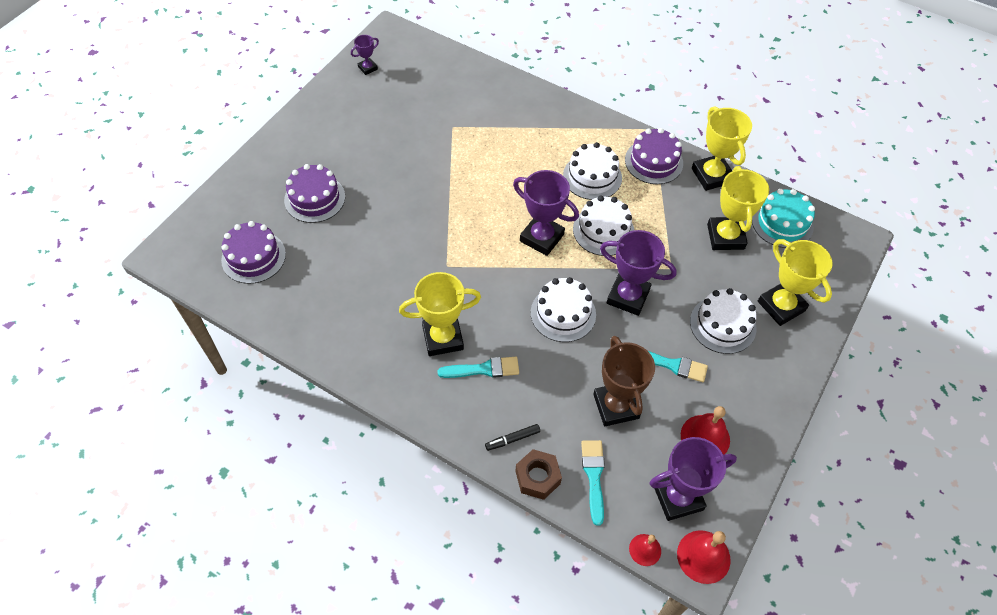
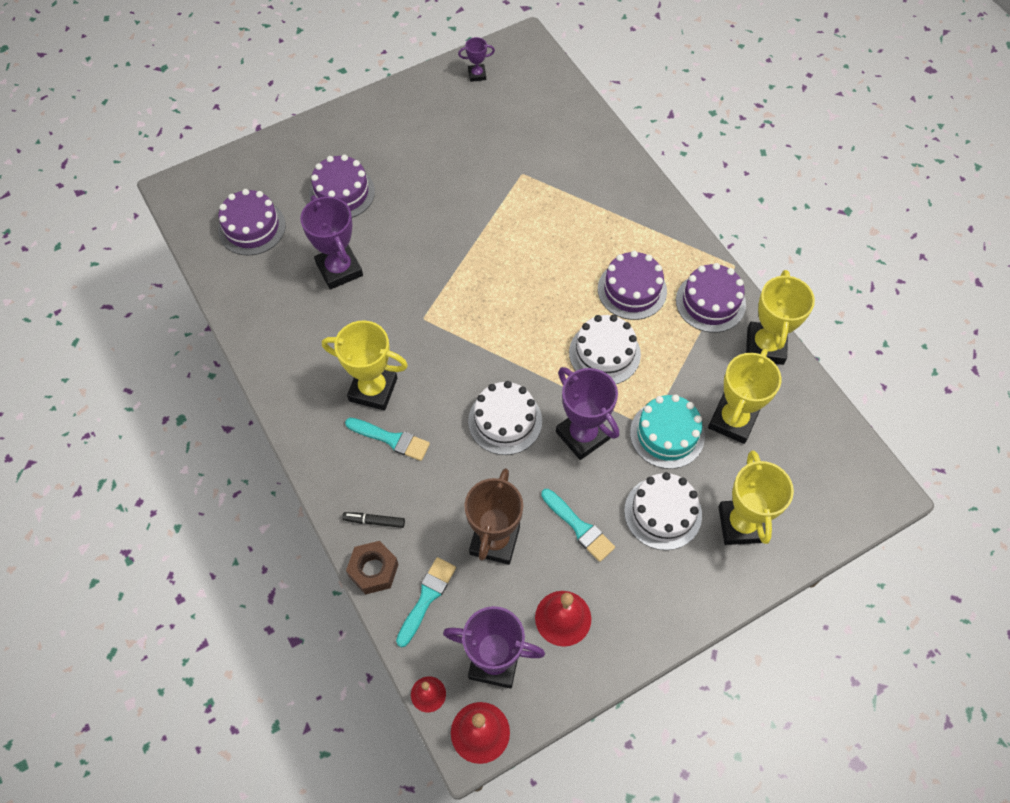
camera: 30 degrees right, 5 degrees up
(542, 237) = (535, 332): purple trophy -> purple trophy (339, 269)
(592, 176) = (632, 290): white cake -> purple cake
(782, 223) = (808, 435): turquoise cake -> turquoise cake (667, 434)

